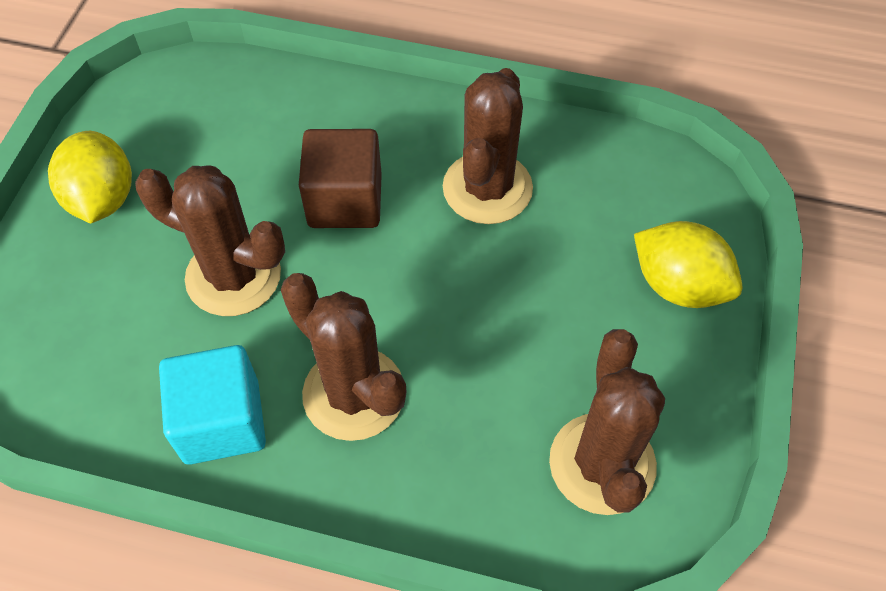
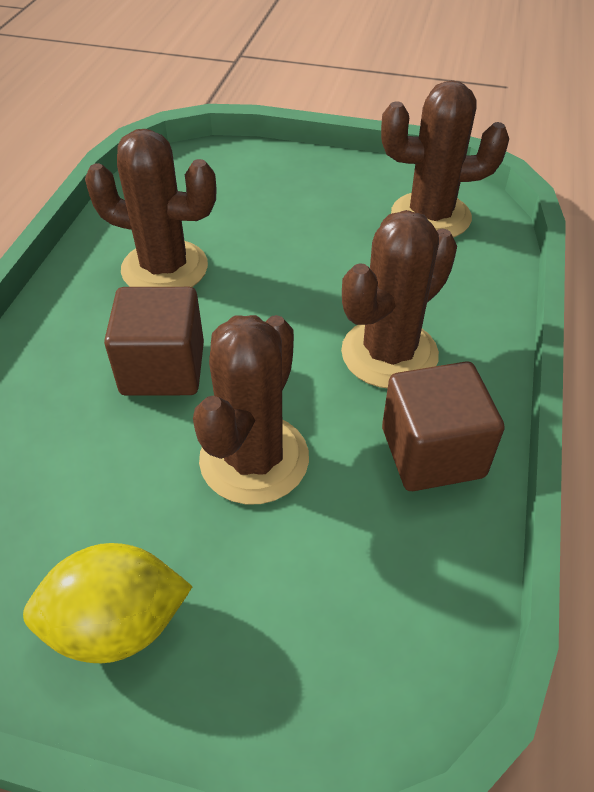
camera: 90 degrees left, 10 degrees down
(222, 421) = (432, 452): turquoise cube -> brown cube
(678, 285) = (276, 173): yellow lemon -> none

